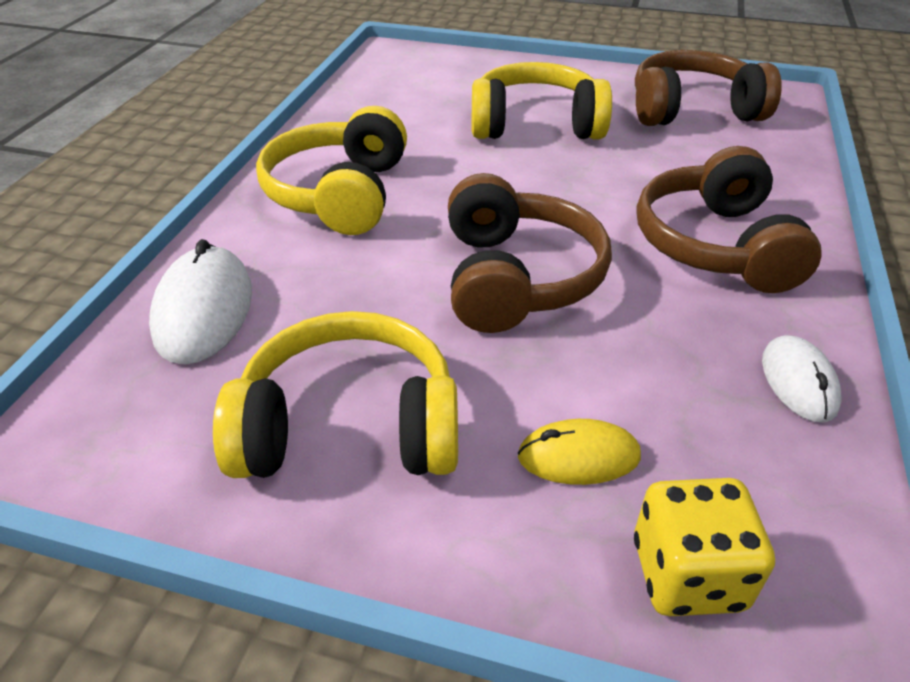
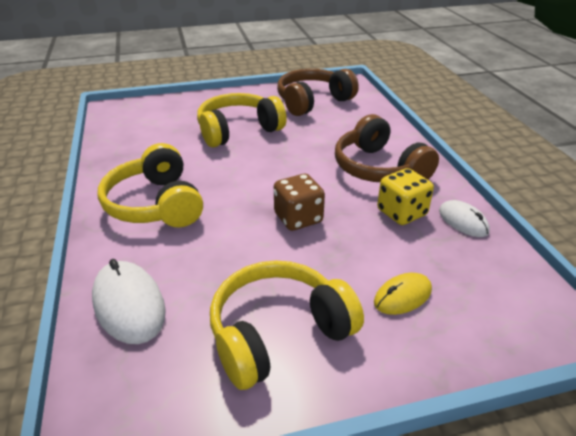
camera: 30 degrees left, 5 degrees down
(516, 278) = (298, 218): brown headphones -> brown dice
(688, 574) = (489, 328): yellow dice -> yellow dice (401, 213)

